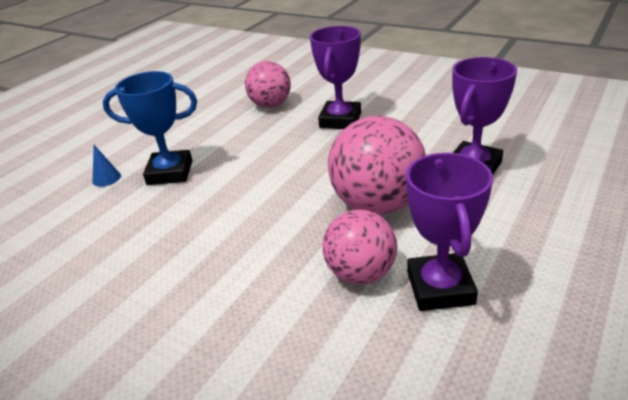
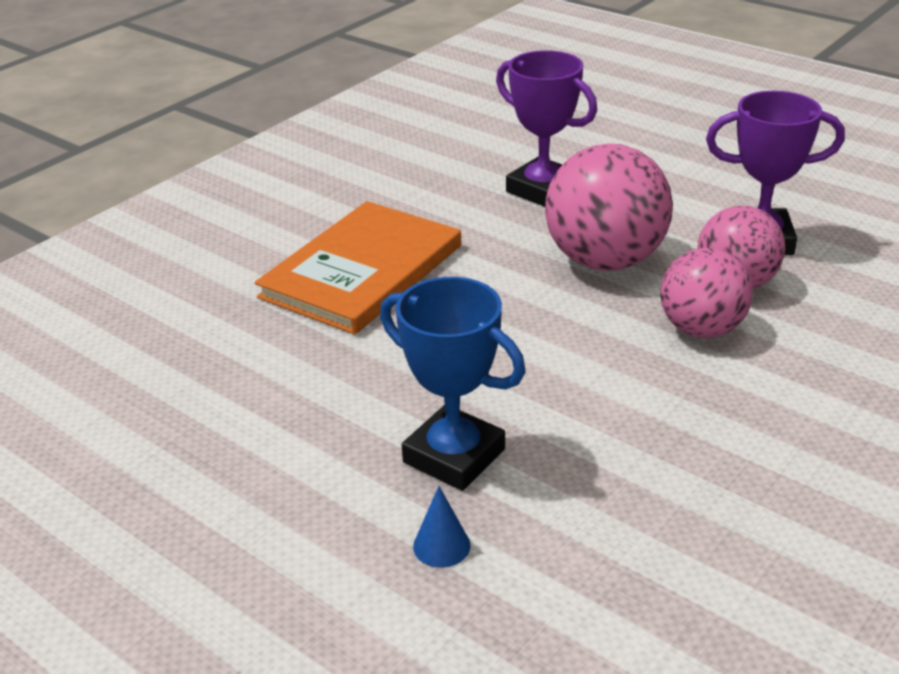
camera: 85 degrees left, 0 degrees up
(170, 172) = (454, 456): blue trophy -> blue trophy turned 60 degrees counterclockwise
(270, 105) = (254, 339): pink ball -> pink ball (701, 329)
(340, 120) = (362, 271): purple trophy -> orange book

